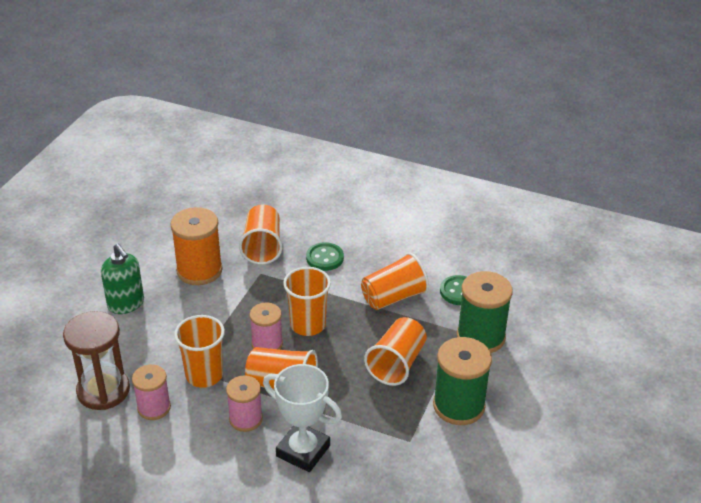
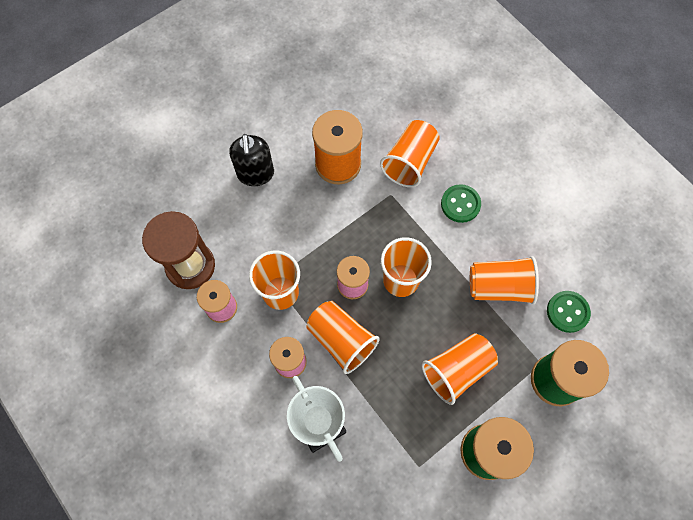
camera: 30 degrees right, 30 degrees up
(126, 304) = (256, 174): green soap dispenser -> black soap dispenser

